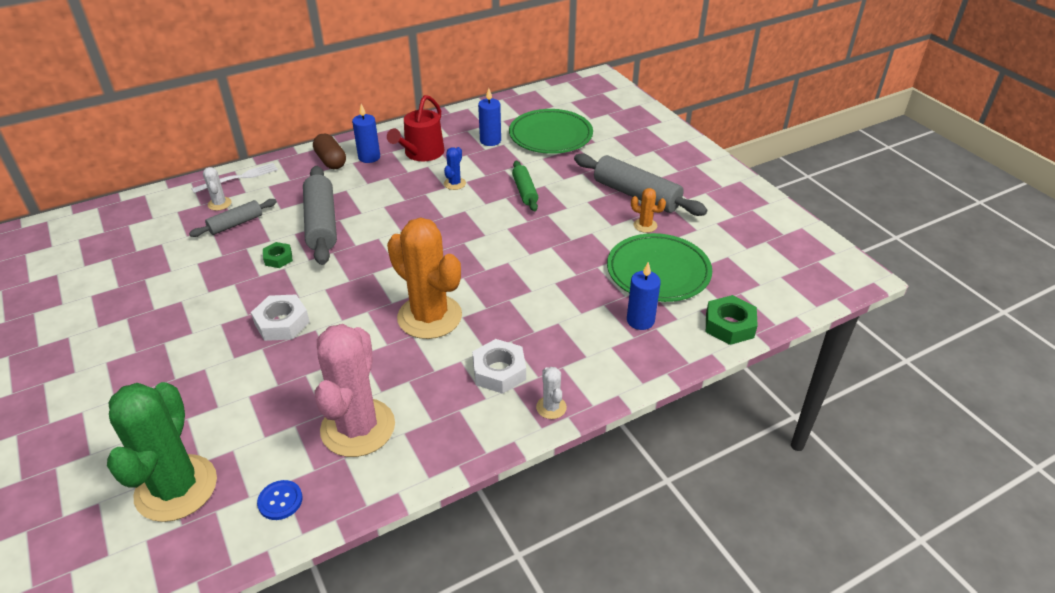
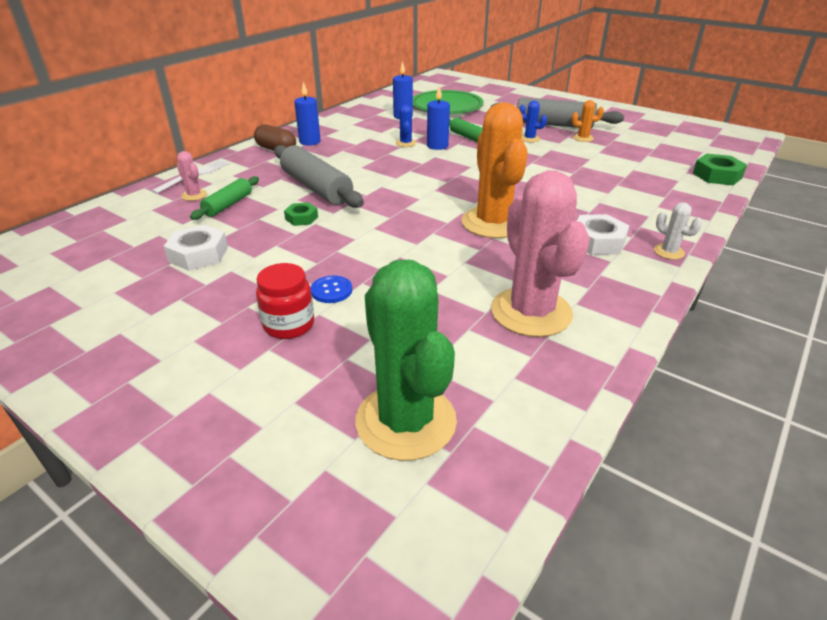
camera: 25 degrees left, 5 degrees down
(176, 371) = (289, 325): none -> red jar
(219, 204) = (194, 195): white cactus -> pink cactus
(236, 224) = (228, 205): grey rolling pin -> green rolling pin
(280, 501) = (531, 392): blue button -> blue button (331, 290)
(282, 323) = (361, 260): white nut -> white nut (198, 254)
(421, 153) = (354, 132): red watering can -> none
(429, 317) = (493, 223): orange cactus -> orange cactus turned 60 degrees clockwise
(586, 210) = (529, 138): none -> blue cactus
(640, 320) = (656, 187): blue candle -> blue candle (437, 146)
(658, 271) = (628, 159): green plate -> none

